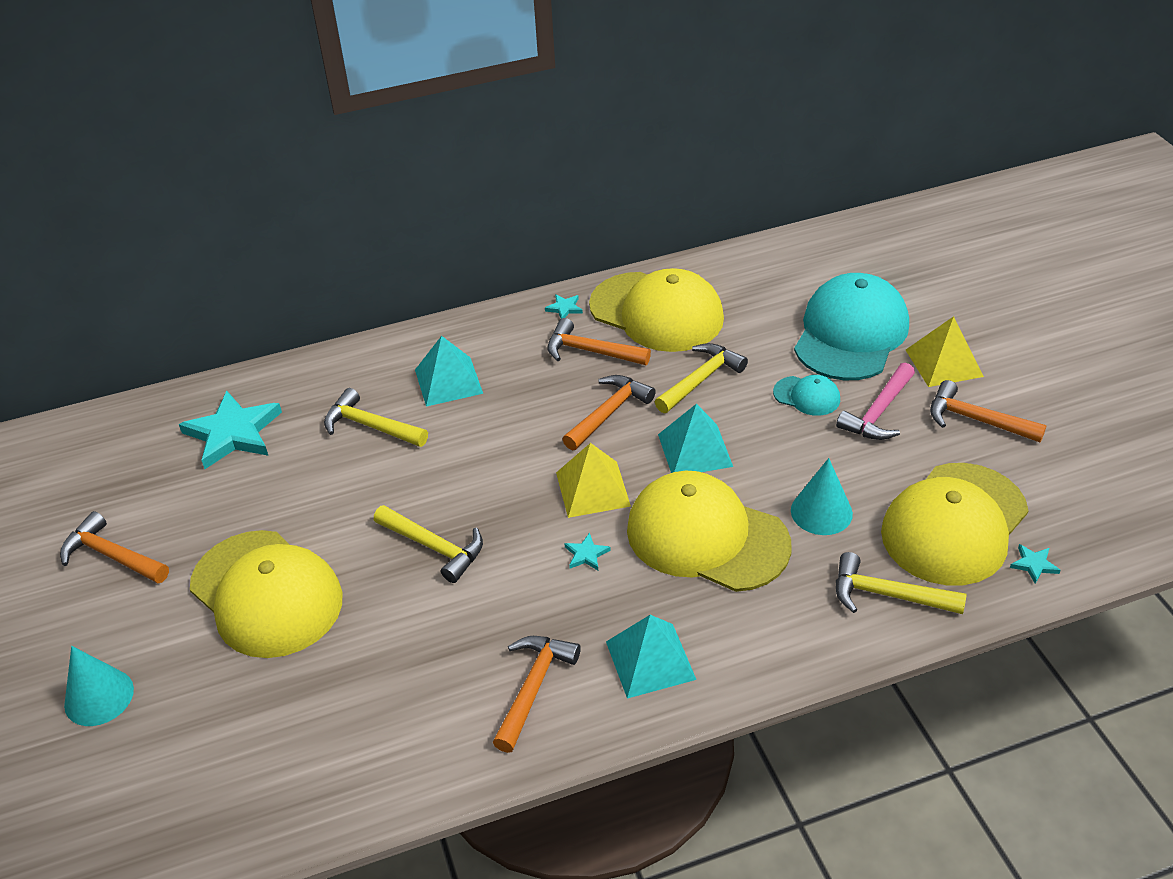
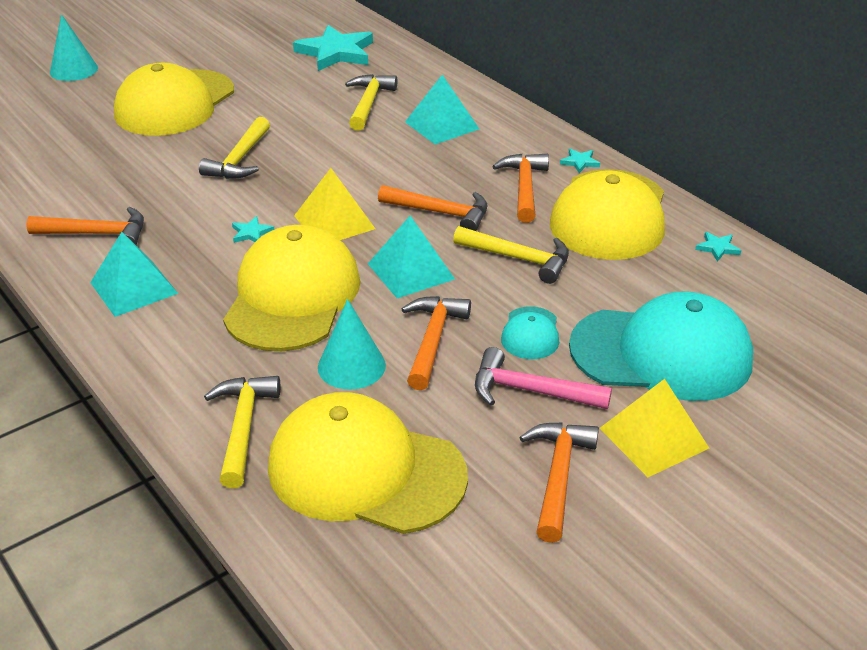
camera: 70 degrees right, 5 degrees down
(112, 556) = (198, 42): orange hammer -> orange hammer (433, 340)
(1034, 565) = (319, 546): turquoise star -> turquoise star (717, 248)

